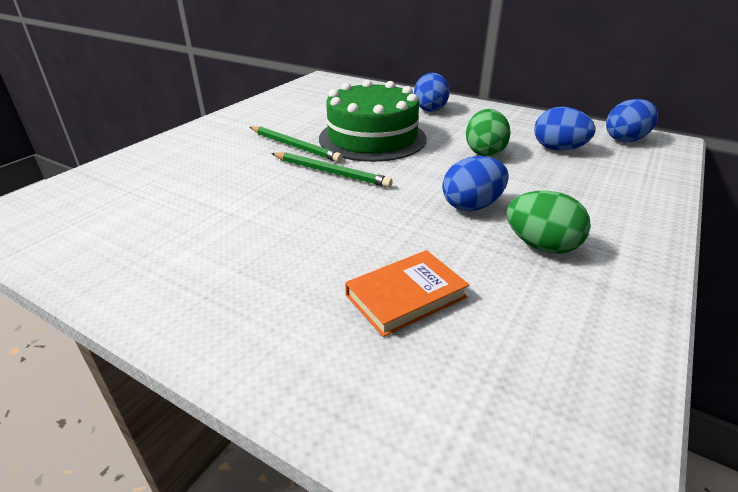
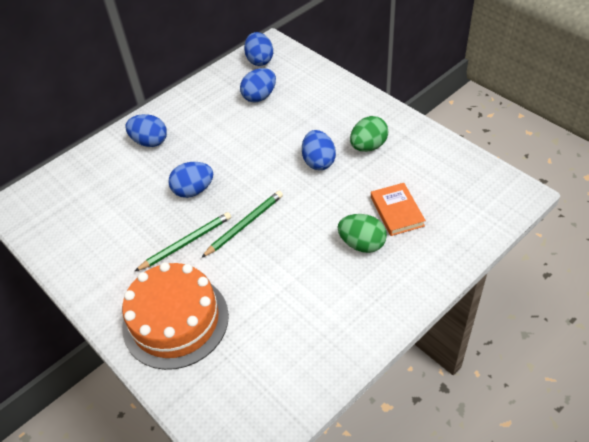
camera: 70 degrees left, 15 degrees up
(187, 158) = (175, 321): none -> orange cake
(372, 138) = (193, 190): green cake -> blue egg
(484, 152) = (248, 134): green egg -> green egg (362, 244)

